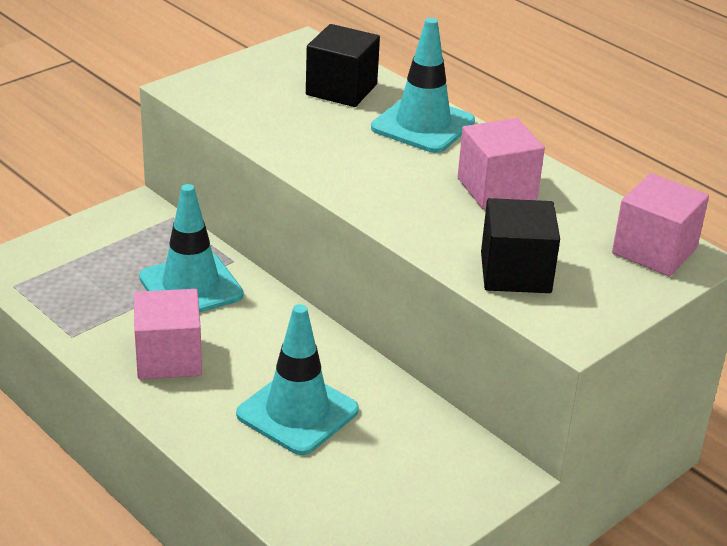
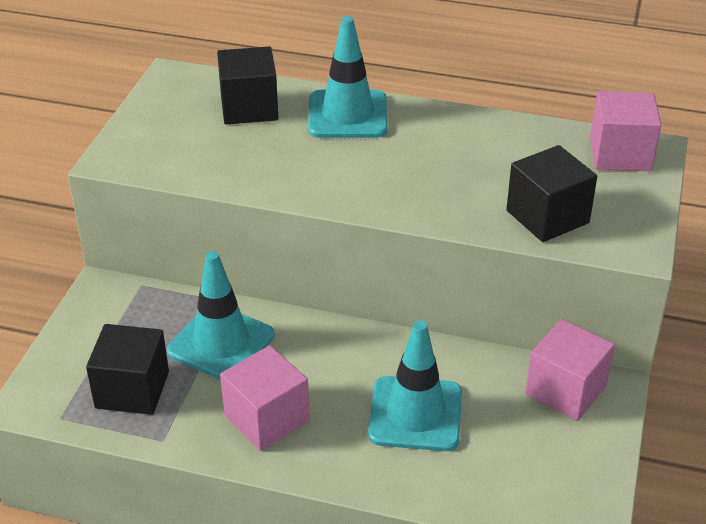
camera: 30 degrees left, 5 degrees up
(86, 290) = (132, 390): none -> black cube
(497, 189) = (461, 149): pink cube -> pink cube (566, 390)

